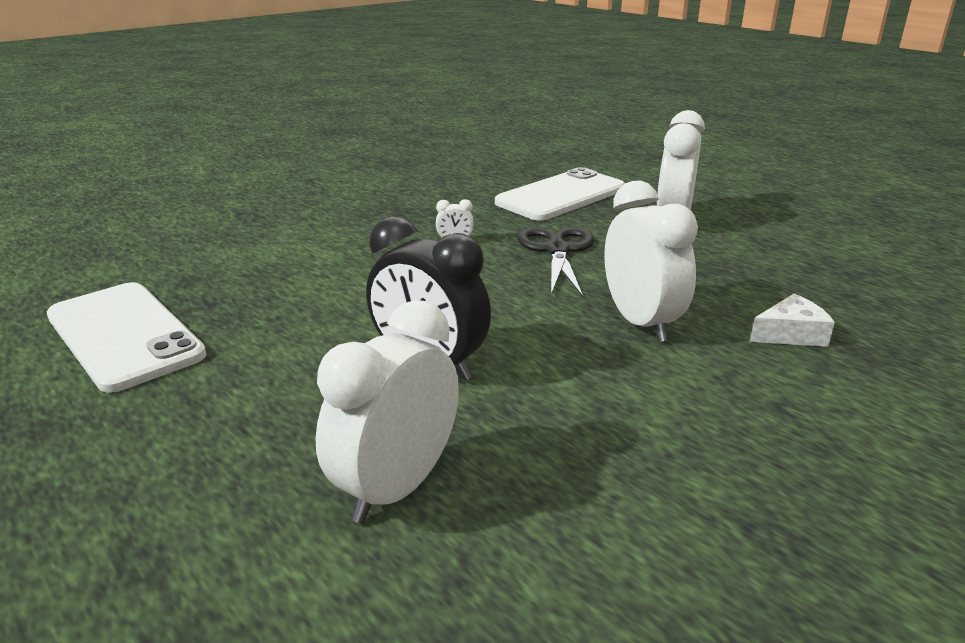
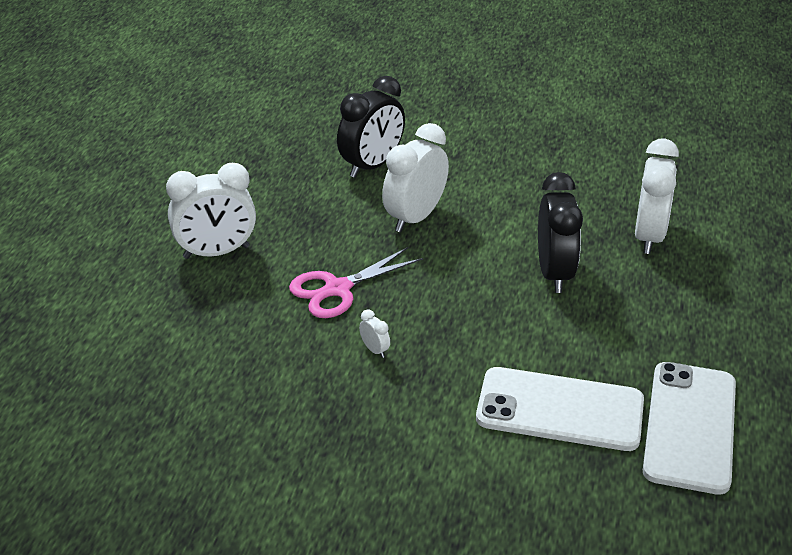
camera: 125 degrees left, 10 degrees up
(396, 487) = (649, 236): white clock -> white clock turned 75 degrees counterclockwise
(557, 251) = (338, 289): black scissors -> pink scissors
(561, 196) = (201, 335): white phone -> white phone (560, 410)
(790, 334) = (372, 166): white cheese -> black clock

